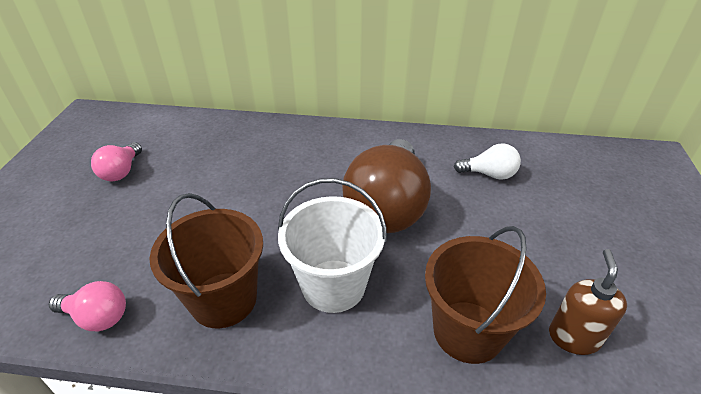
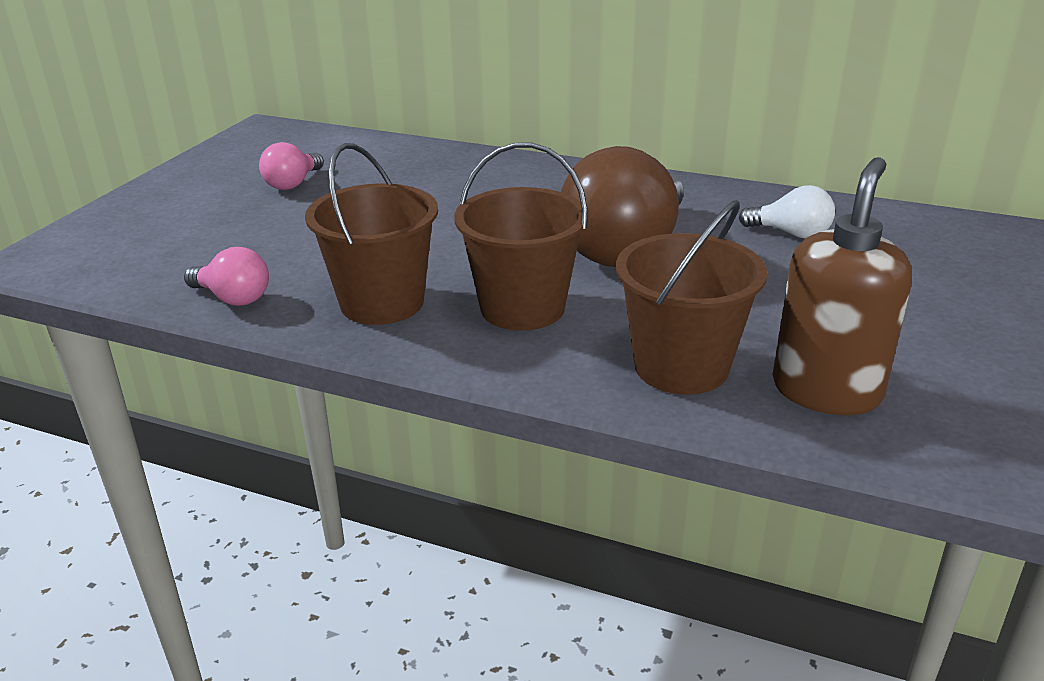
camera: 15 degrees right, 10 degrees down
(333, 285) = (522, 308): white bucket -> brown bucket
(573, 337) = (826, 391): brown soap dispenser -> brown soap dispenser, size x1.55

